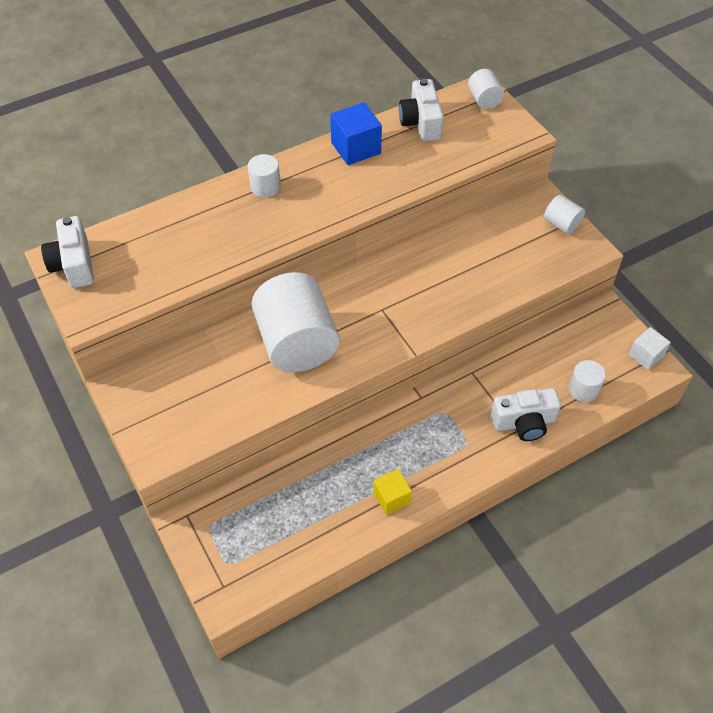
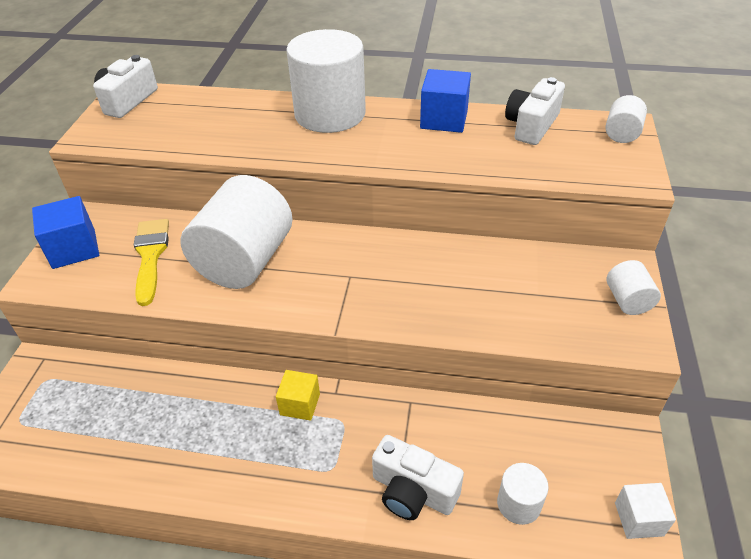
camera: 40 degrees right, 10 degrees down
(150, 415) = (74, 249): none -> blue cube
(220, 382) = (150, 256): none -> yellow brush
(265, 187) = (330, 114): white cylinder -> white cylinder, size x2.20
(391, 498) = (204, 469): yellow cube -> yellow cube (300, 404)

